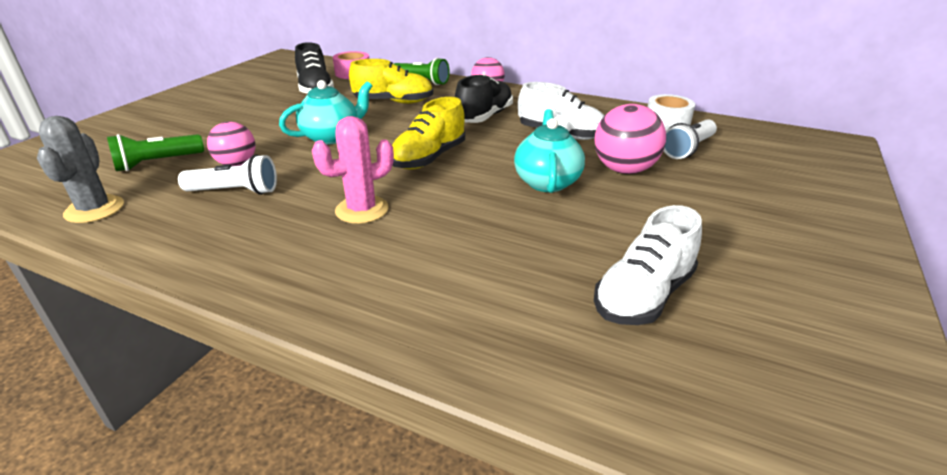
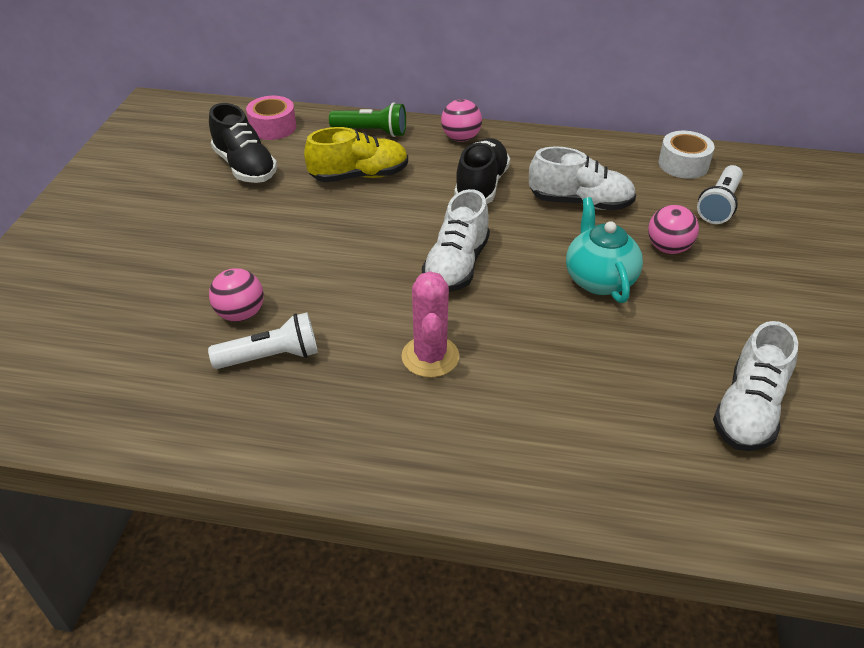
camera: 15 degrees left, 10 degrees up
(94, 209) = (126, 415): grey cactus -> none
(157, 163) = (141, 329): green flashlight -> none
(332, 137) = (323, 250): turquoise teapot -> none
(362, 210) = (430, 357): pink cactus -> pink cactus turned 45 degrees counterclockwise
(429, 158) = (456, 266): yellow shoe -> white shoe
(624, 170) = (668, 248): pink ball -> pink ball, size x0.67

